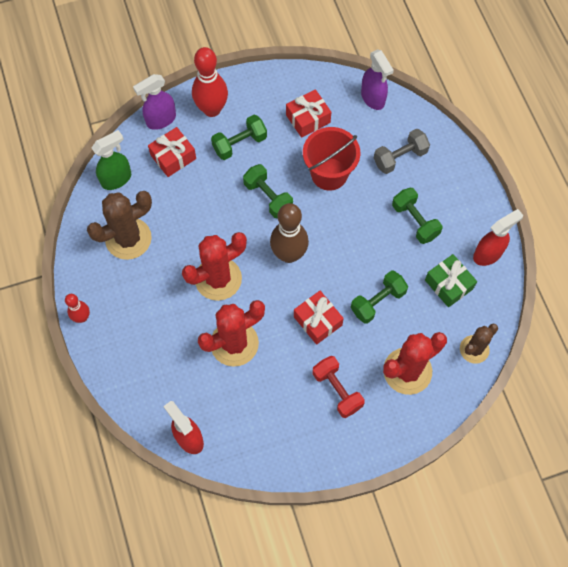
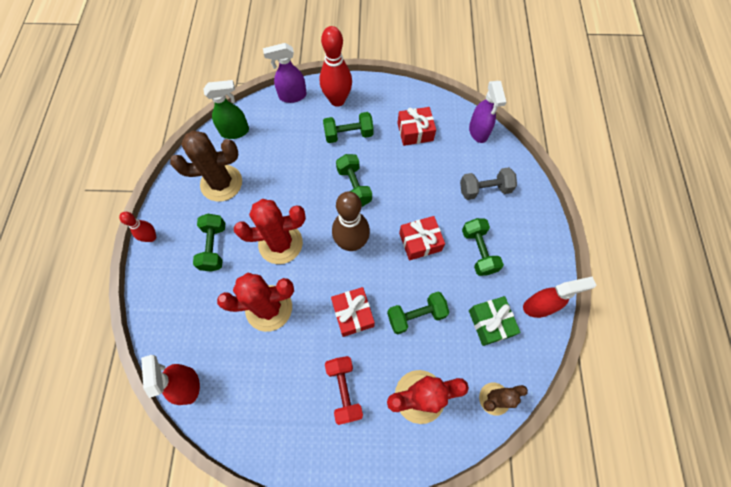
camera: 20 degrees right, 0 degrees up
(152, 305) = (214, 247): none -> green dumbbell
(173, 157) = (289, 128): red gift -> red gift (420, 242)
(329, 174) = (415, 184): red bucket -> none

